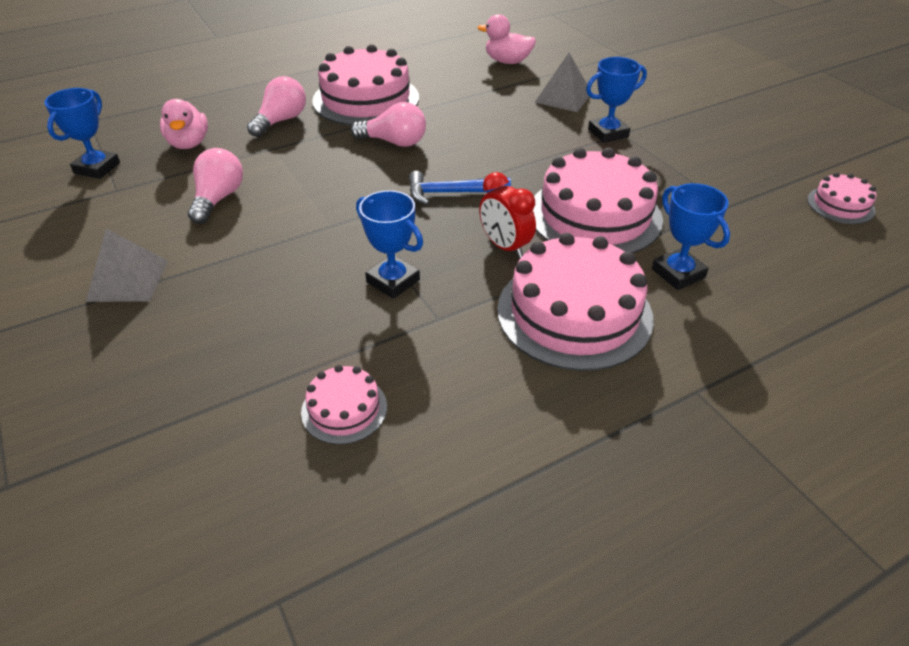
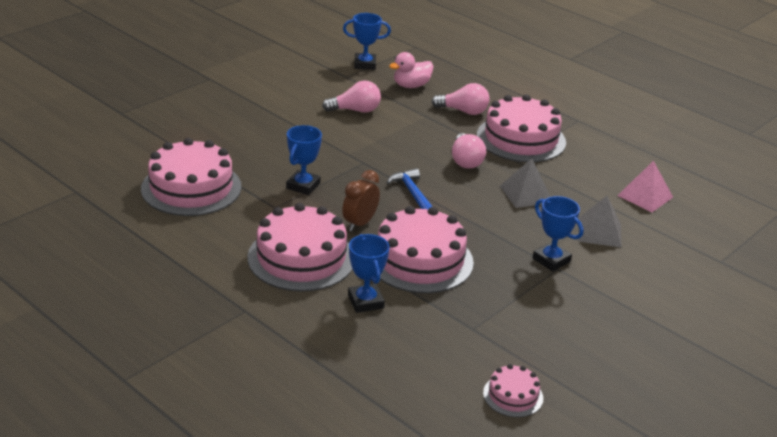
camera: 70 degrees right, 10 degrees down
(128, 280) = (265, 102): grey pyramid -> grey pyramid (526, 194)
(344, 409) = (191, 188): pink cake -> pink cake, size x2.06
(505, 247) = (360, 223): red clock -> brown clock
(507, 61) = (645, 196): pink duck -> pink pyramid
(678, 273) = (365, 301): blue trophy -> blue trophy turned 60 degrees counterclockwise

